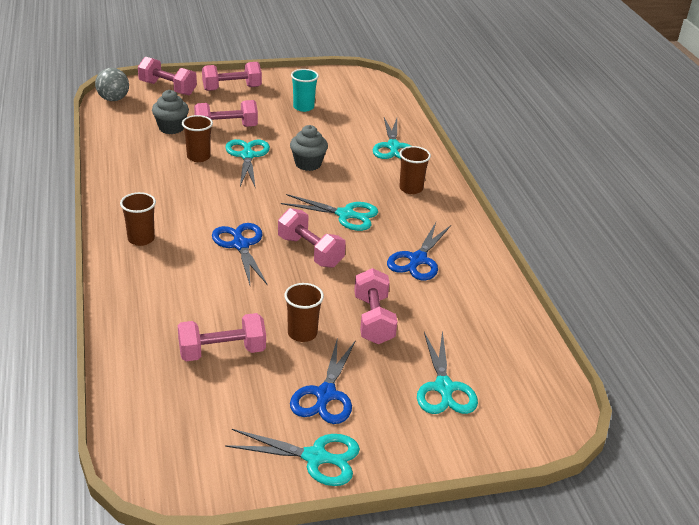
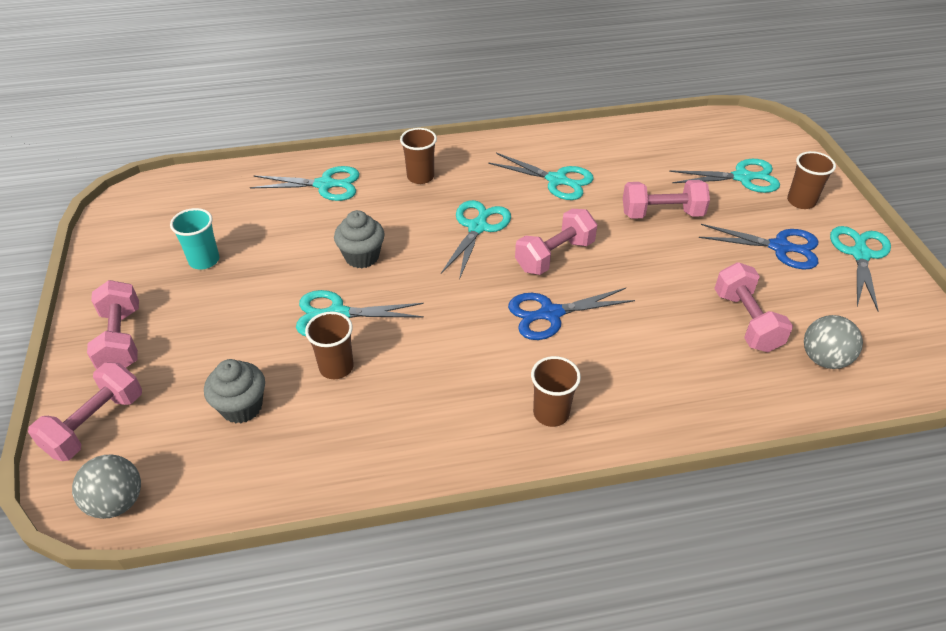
camera: 85 degrees left, 10 degrees up
(169, 393) = (824, 359): none -> grey ball
(226, 128) = (252, 341): pink dumbbell -> none
(302, 333) = (697, 262): brown cup -> brown cup (801, 201)
(417, 260) = (557, 180): blue scissors -> turquoise scissors

